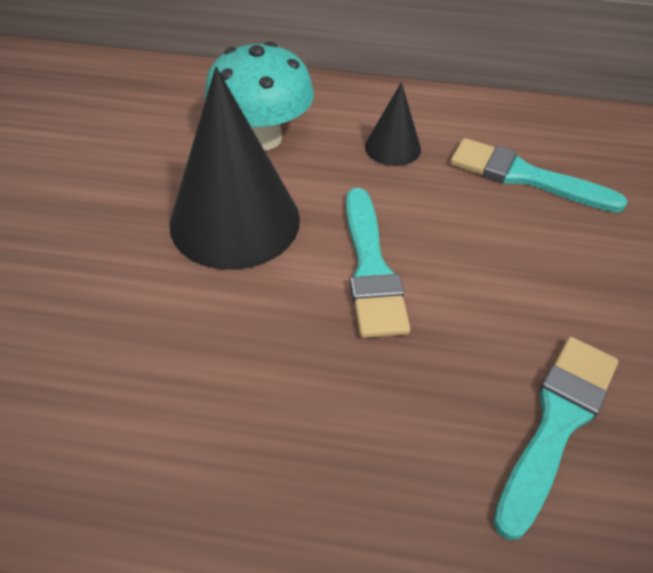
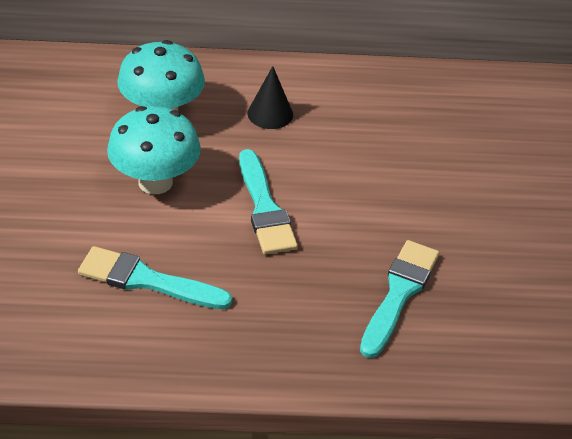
camera: 10 degrees left, 5 degrees down
(235, 221) = (155, 182): black cone -> turquoise mushroom
(525, 177) = (376, 129): turquoise brush -> turquoise brush (147, 280)

